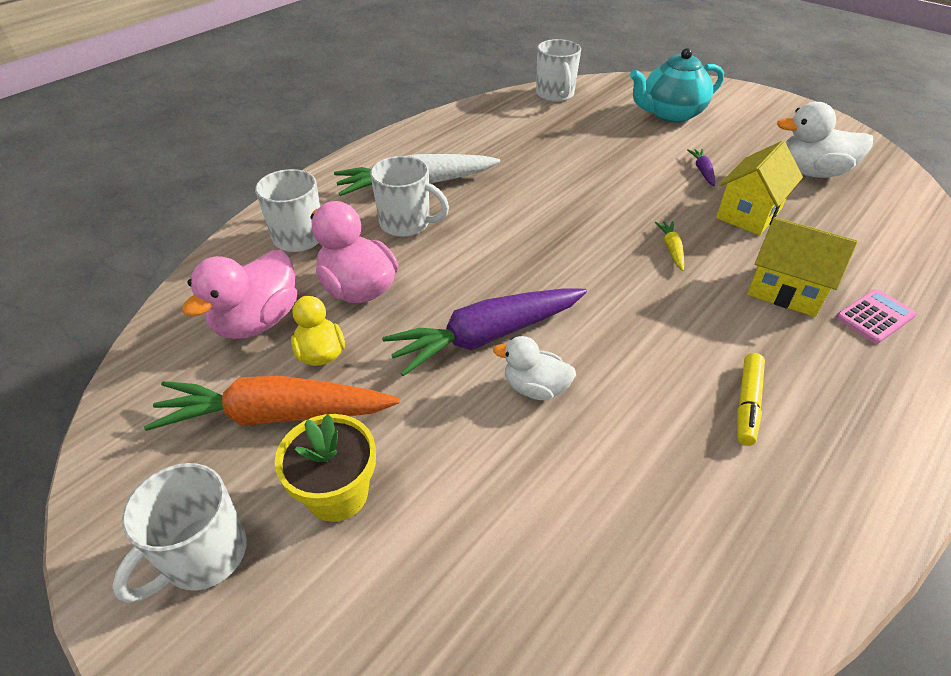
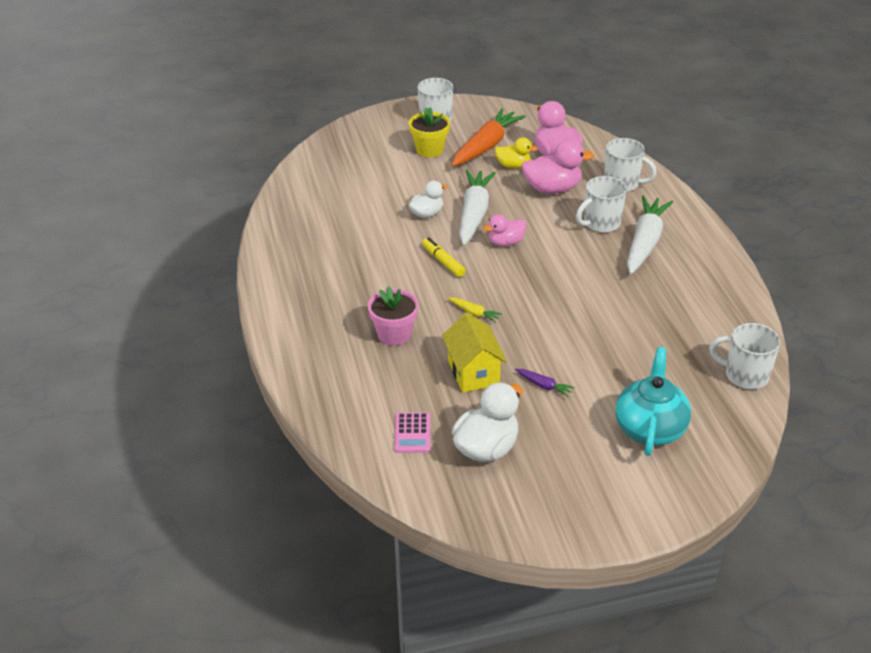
camera: 125 degrees right, 5 degrees down
(486, 337) = (474, 214): purple carrot -> white carrot
(520, 280) = (505, 242): none -> pink duck
(747, 404) = (348, 268): yellow marker -> yellow marker (443, 261)
(785, 290) = (394, 334): yellow house -> pink flower pot
(875, 317) = (340, 354): pink calculator -> pink calculator (412, 433)

